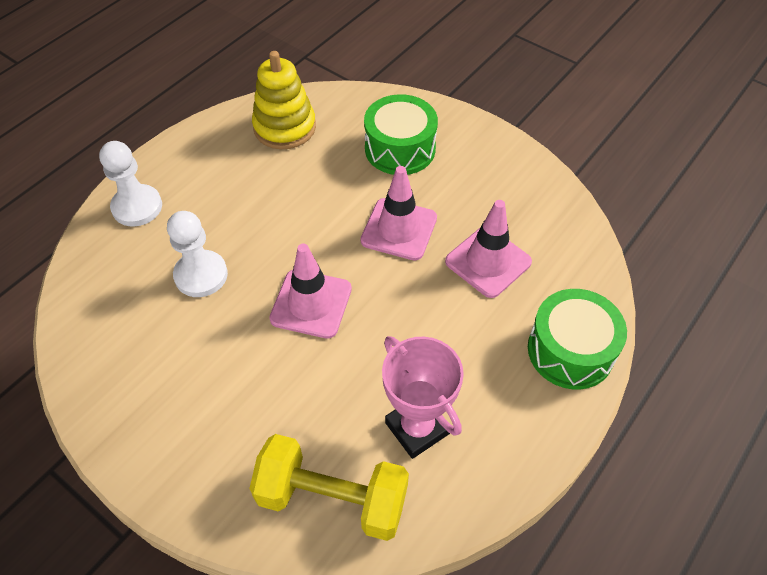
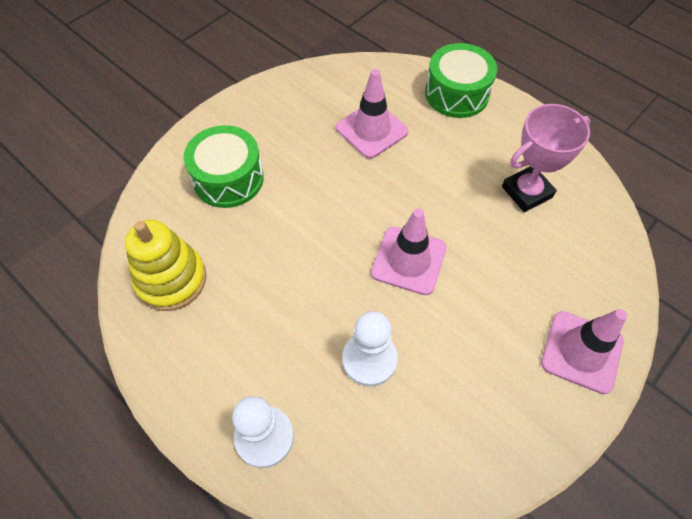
camera: 85 degrees left, 5 degrees up
(332, 498) = (590, 251): yellow dumbbell -> none
(399, 229) = (329, 187): pink traffic cone -> pink traffic cone (581, 352)

